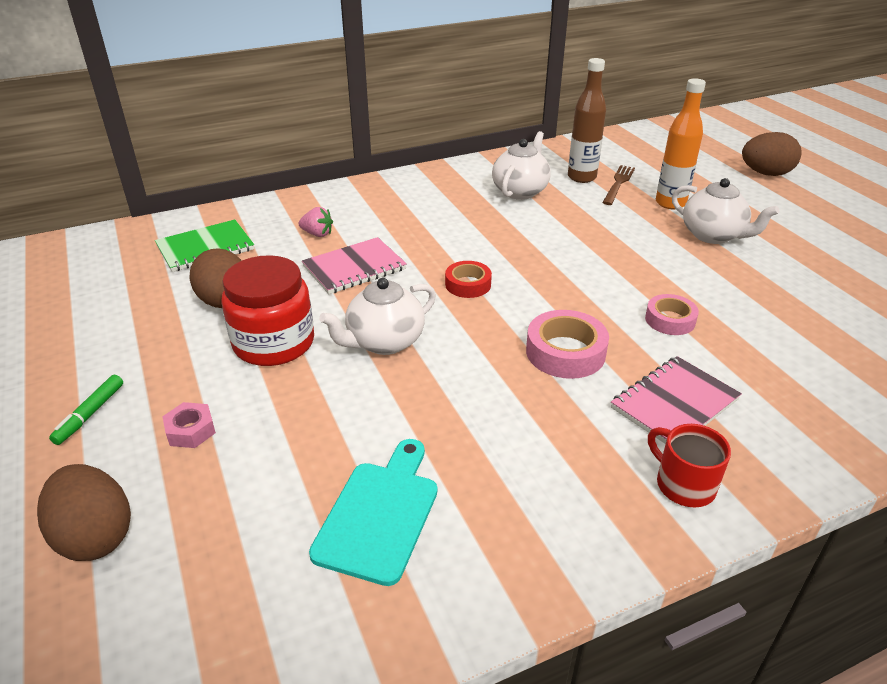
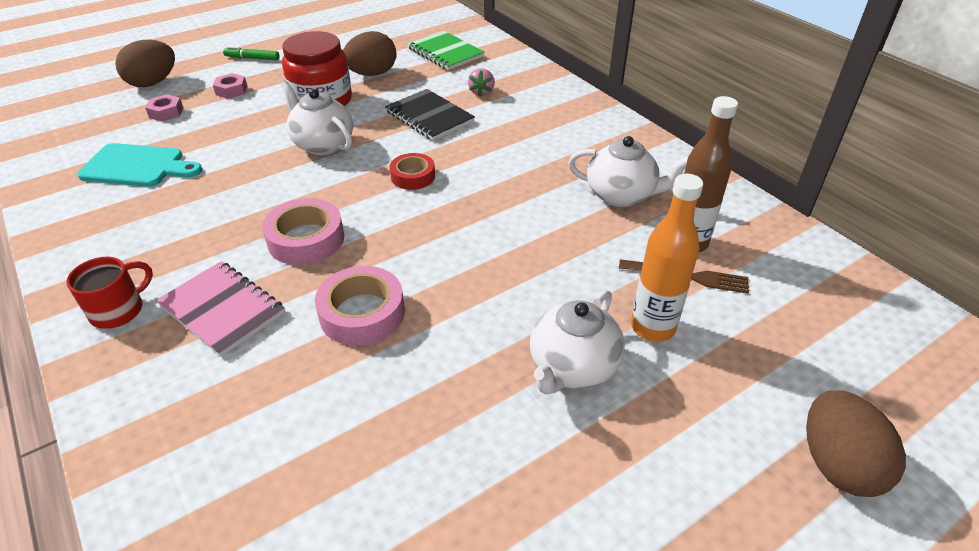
camera: 80 degrees right, 5 degrees up
(223, 502) = (166, 112): none -> pink nut
(354, 268) = (429, 117): pink notebook -> black notebook
(670, 320) = (362, 313): pink tape -> pink tape, size x1.53

